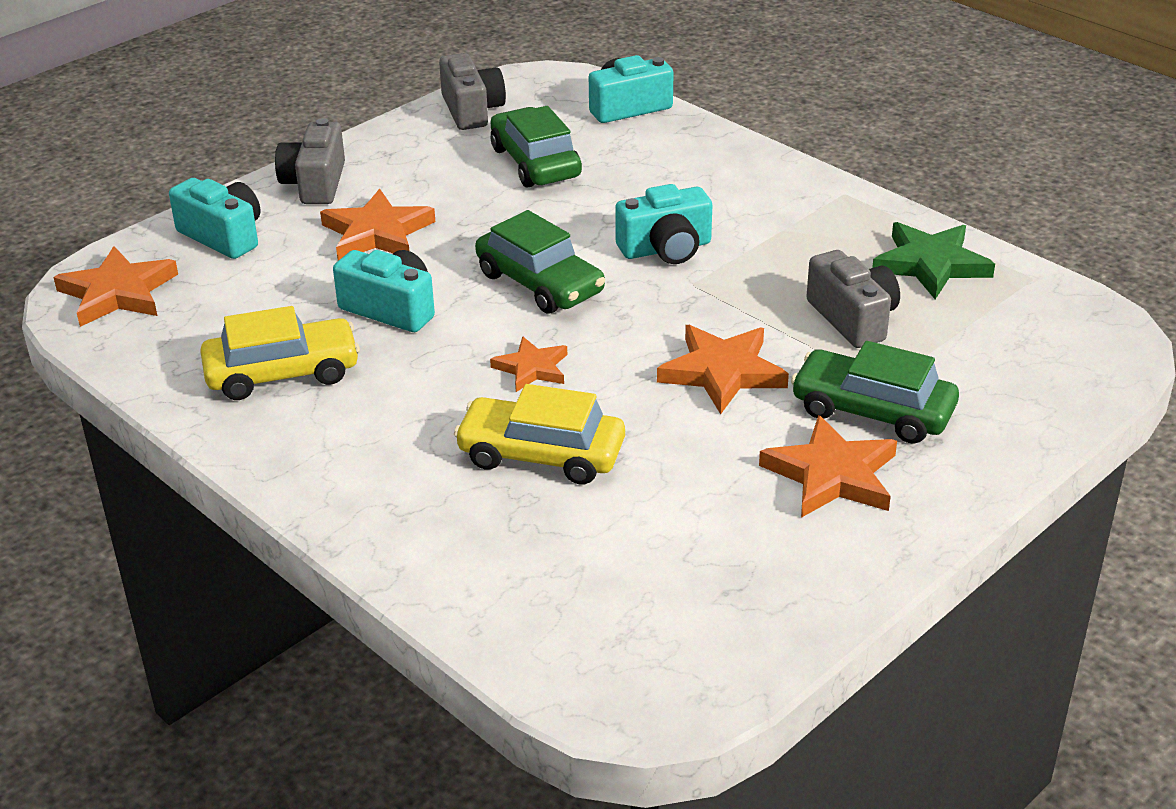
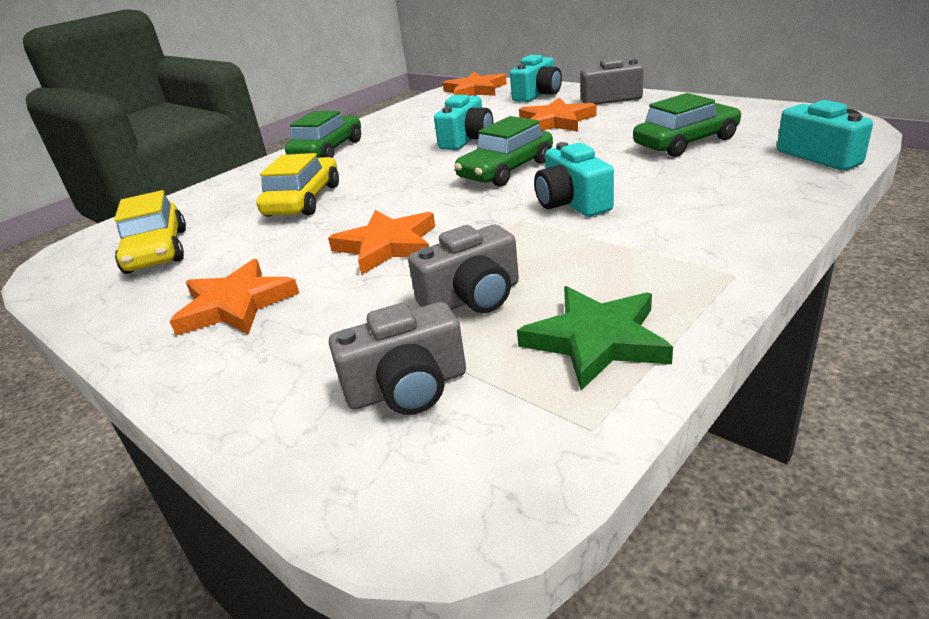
camera: 90 degrees right, 5 degrees down
(282, 373) = (400, 130): yellow car -> yellow car (157, 251)
(472, 110) = (753, 113): grey camera -> grey camera (407, 388)
(532, 368) = (399, 184): orange star -> none
(872, 411) = (318, 318): green car -> green car (328, 151)

